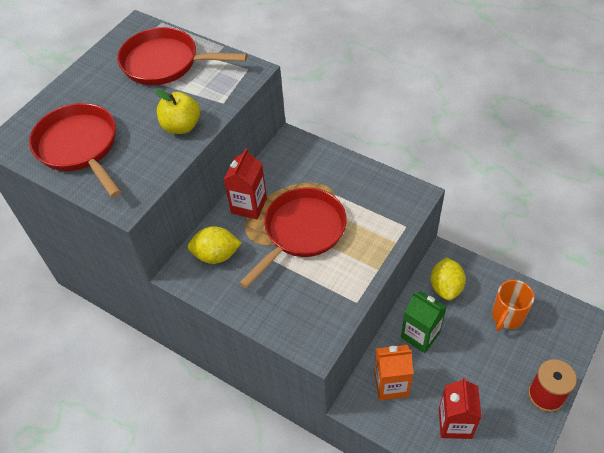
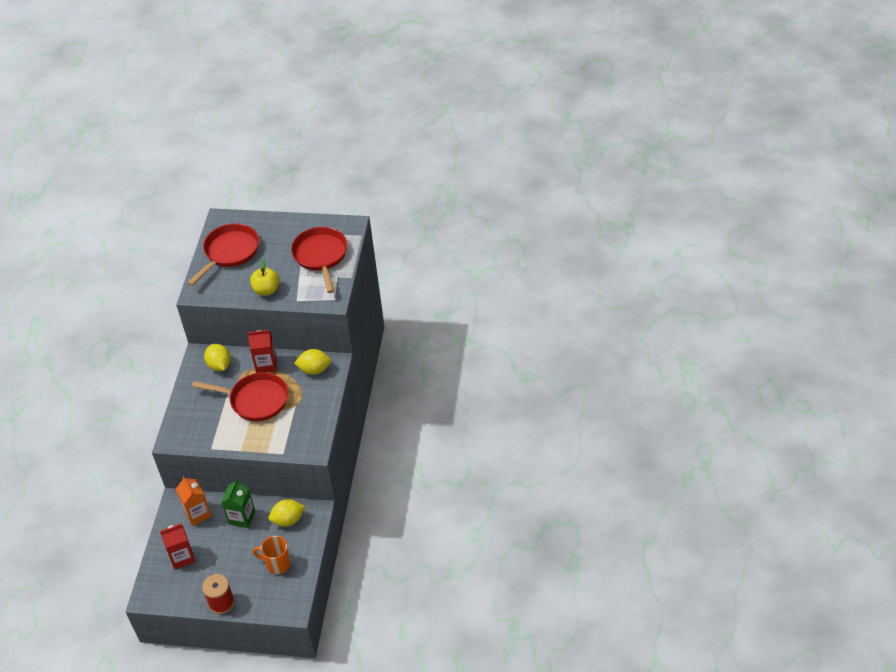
camera: 65 degrees right, 5 degrees down
(289, 161) = (314, 369): none -> yellow lemon

